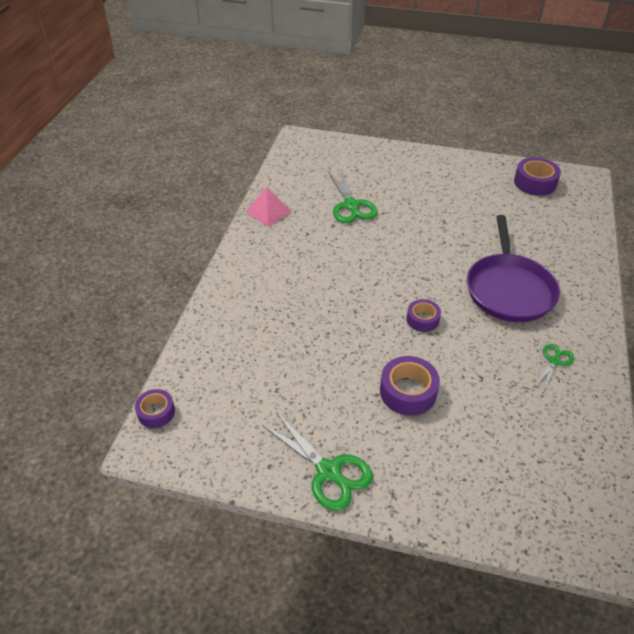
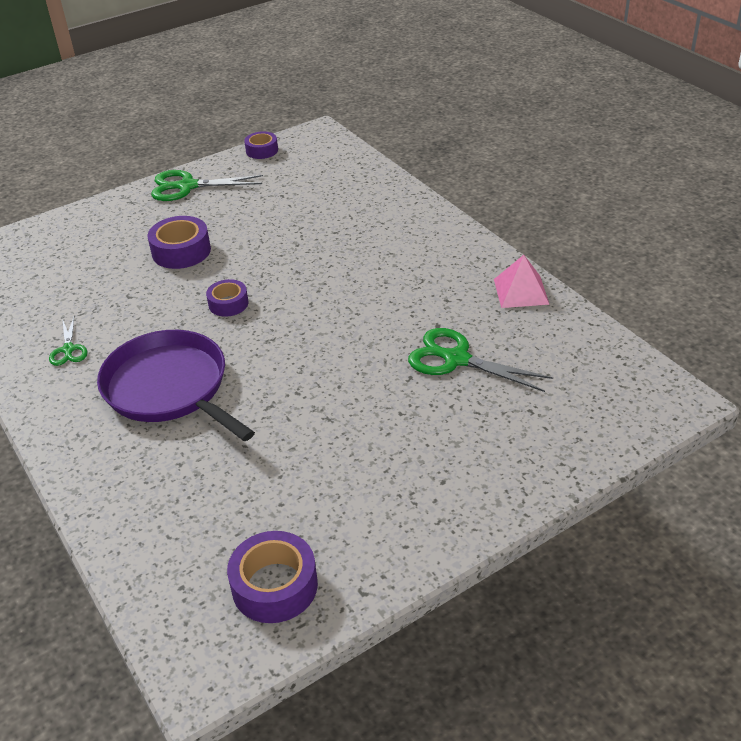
camera: 135 degrees right, 5 degrees down
(156, 412) = (340, 143): purple tape -> purple tape (262, 150)

